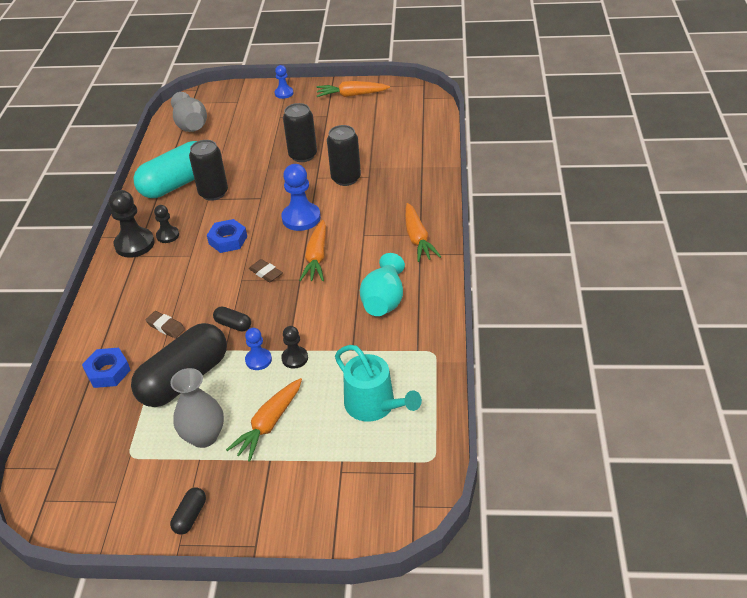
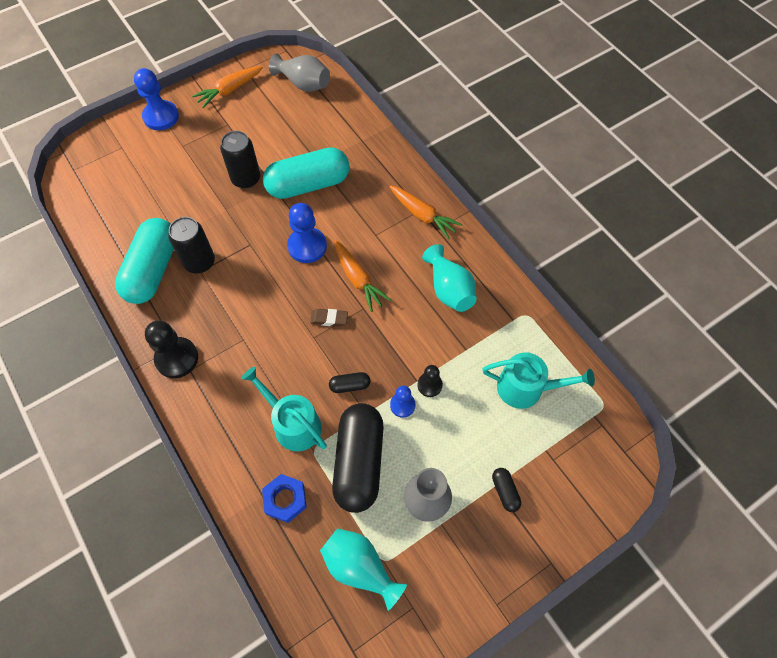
camera: 40 degrees left, 20 degrees up
(109, 448) = (360, 567): none -> turquoise vase
(166, 327) = (293, 424): brown eraser -> turquoise watering can
(168, 235) = (200, 331): black pawn -> none
(190, 516) = (482, 576): black capsule -> black capsule (505, 491)
(191, 125) = (100, 197): grey vase -> grey vase (304, 84)
(228, 240) = (263, 304): blue nut -> none
(268, 424) = (465, 457): orange carrot -> none
(284, 93) = (161, 117): blue pawn -> blue pawn, size x1.73
(346, 178) = (308, 185): black can -> turquoise capsule

